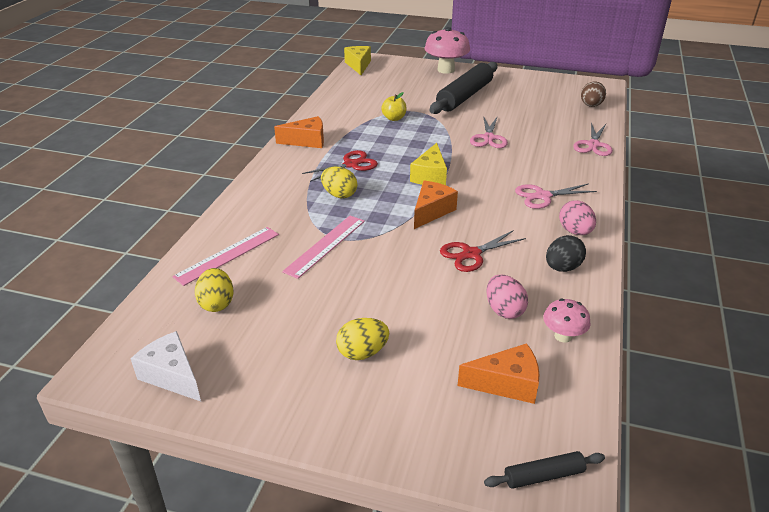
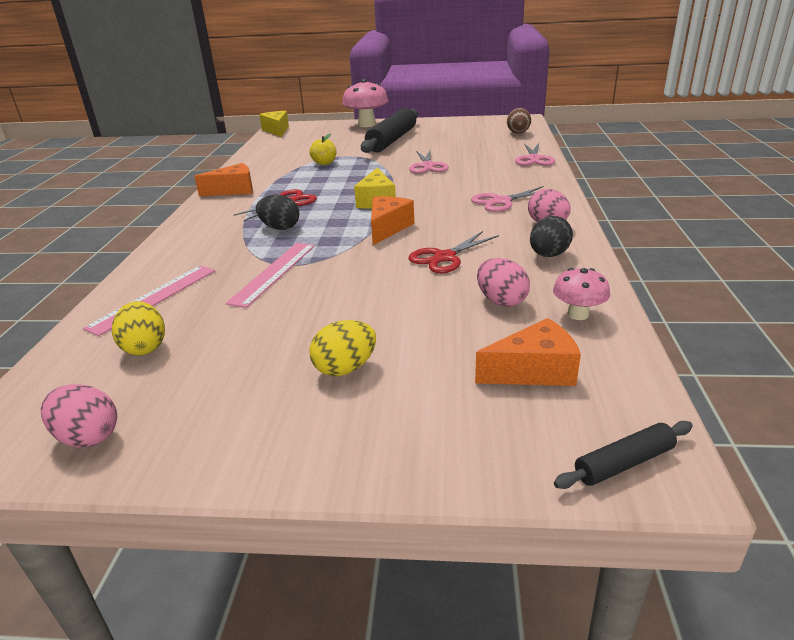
camera: 10 degrees left, 5 degrees down
(172, 375) = (88, 437): white cheese -> pink egg
(339, 195) = (280, 228): yellow egg -> black egg

